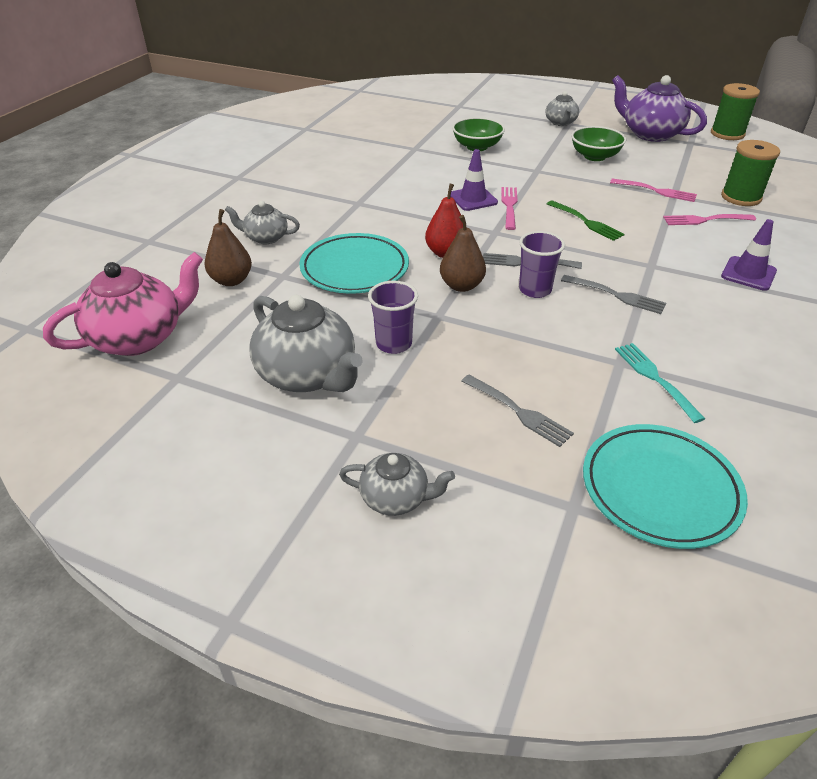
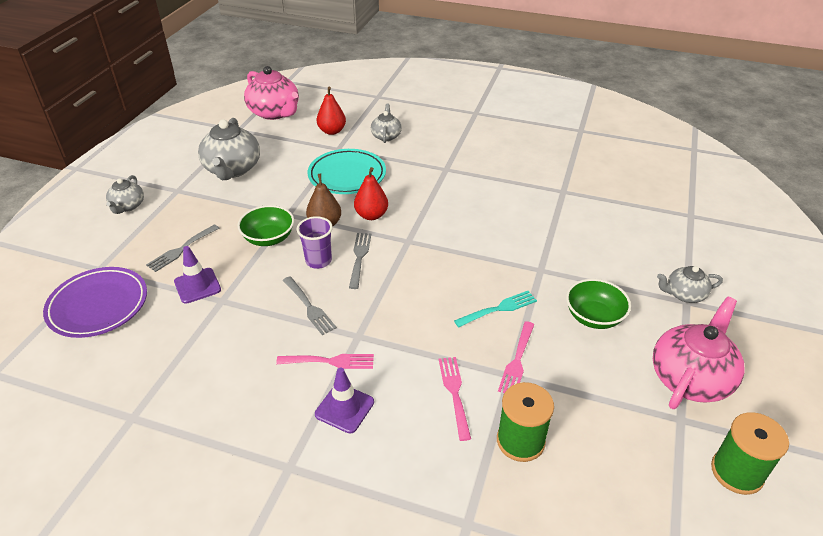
camera: 85 degrees right, 0 degrees up
(231, 280) = (332, 131): brown pear -> red pear
(308, 375) = (232, 169): grey teapot -> grey teapot turned 45 degrees counterclockwise
(393, 344) = (258, 197): purple cup -> none
(473, 199) = (466, 228): purple traffic cone -> purple traffic cone (197, 286)
(477, 147) = (583, 229): green bowl -> green bowl (269, 238)
(509, 206) = (457, 249): pink fork -> pink fork (330, 361)
(586, 222) = (435, 298): green fork -> none
(616, 295) = (309, 307): grey fork -> grey fork turned 60 degrees counterclockwise
(650, 134) = (690, 378): purple teapot -> pink teapot
(655, 378) = (200, 317): turquoise fork -> turquoise fork (499, 309)
(660, 489) = (98, 305): turquoise plate -> purple plate

